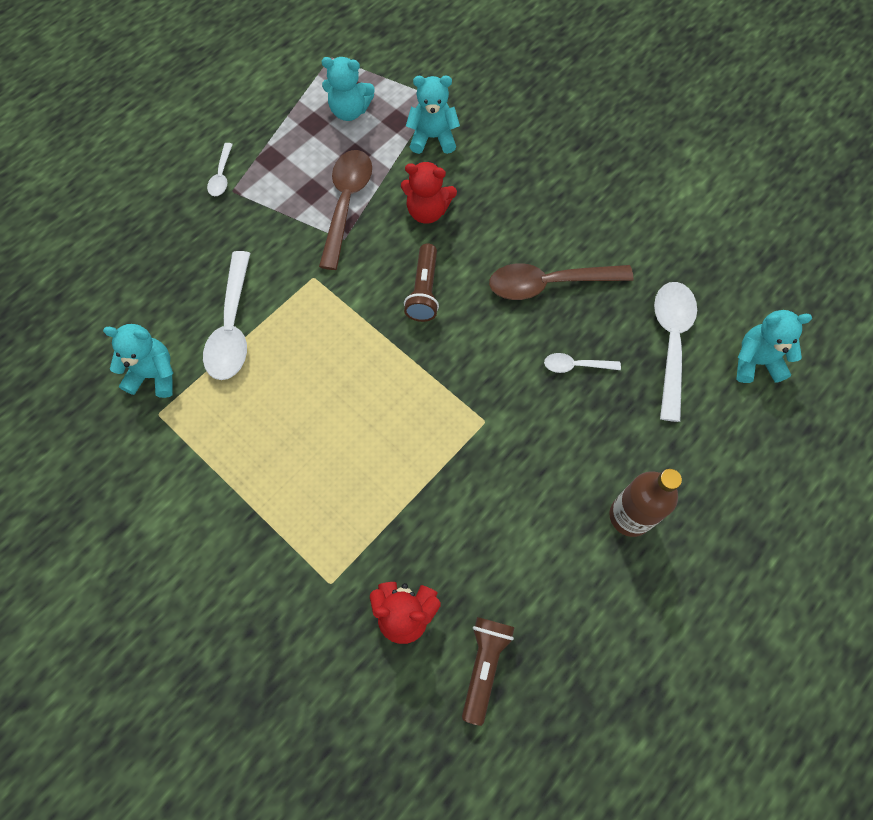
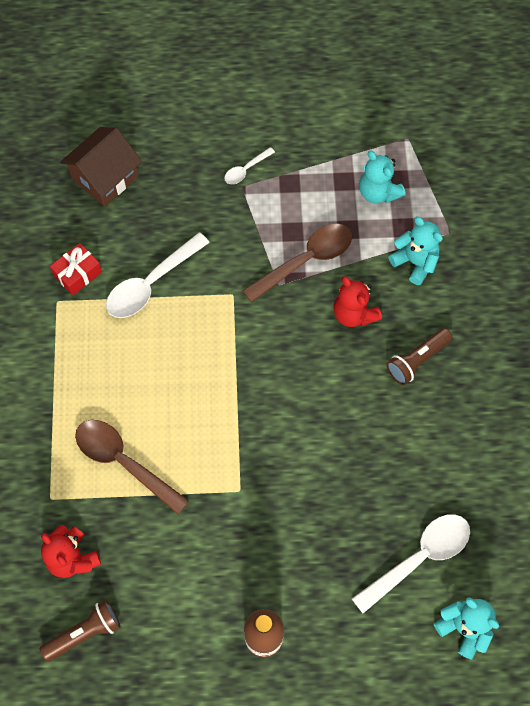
camera: 45 degrees right, 0 degrees up
(97, 277) = (105, 177): none -> brown house
(154, 375) = (78, 274): turquoise teddy bear -> red gift
(424, 291) = (292, 368): brown flashlight -> brown flashlight (417, 360)
(549, 284) = (380, 440): brown spoon -> brown spoon (123, 462)
(575, 366) = (336, 511): white spoon -> none

